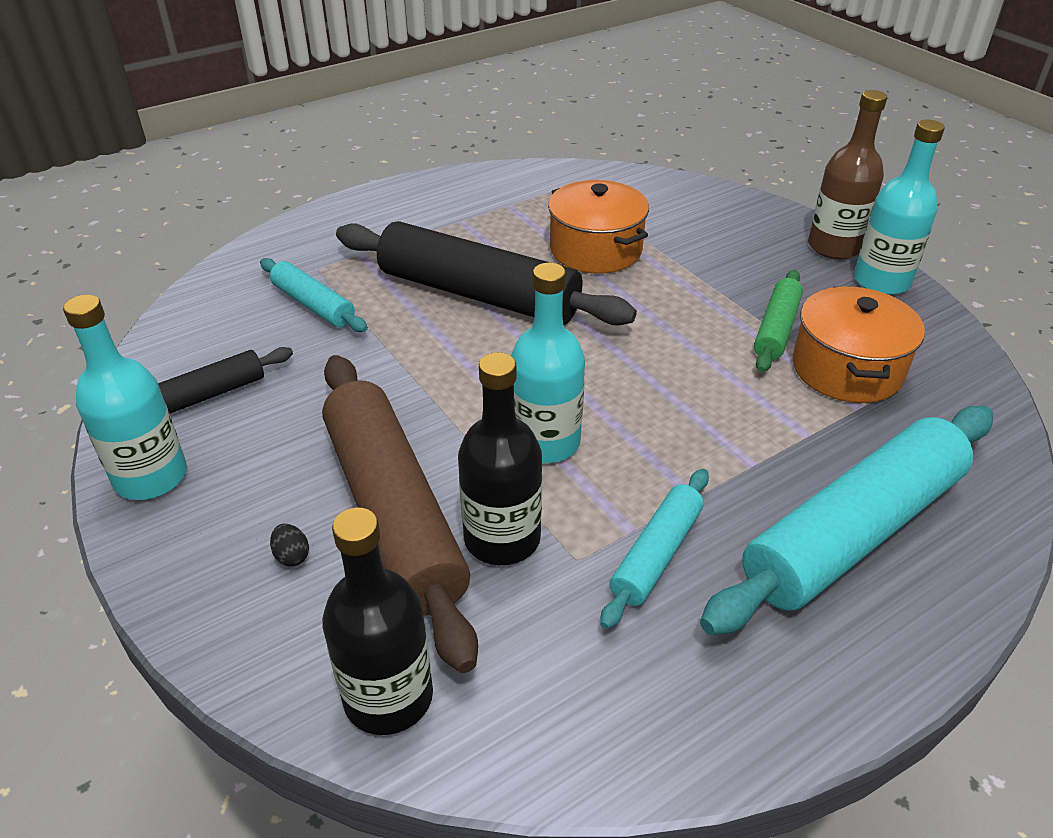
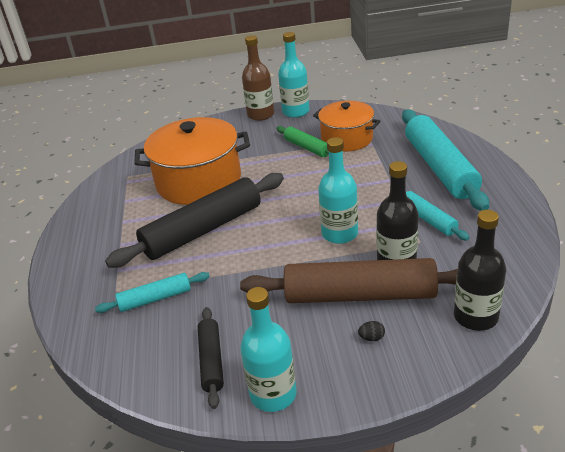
camera: 60 degrees left, 5 degrees down
(595, 250) = (199, 181): orange pot -> orange pot, size x1.57

